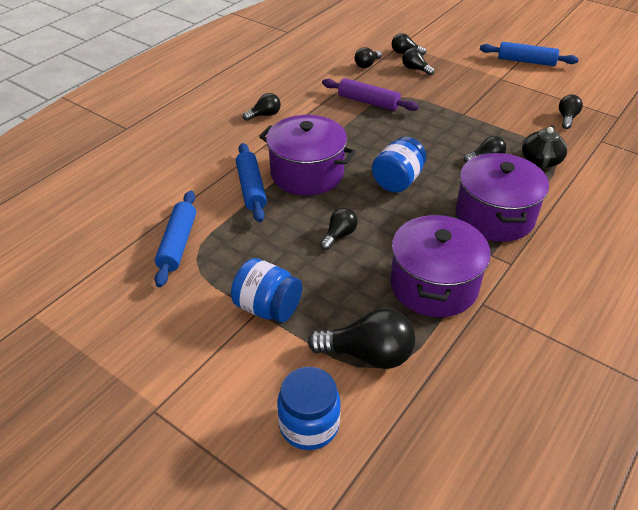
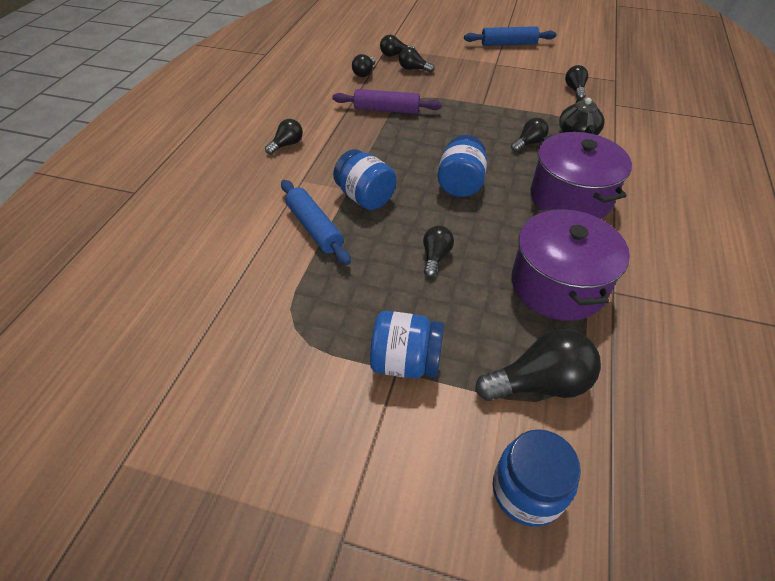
camera: 20 degrees left, 5 degrees up
(178, 244) = (264, 314): blue rolling pin -> none
(307, 173) = (365, 197): purple pot -> blue jar

